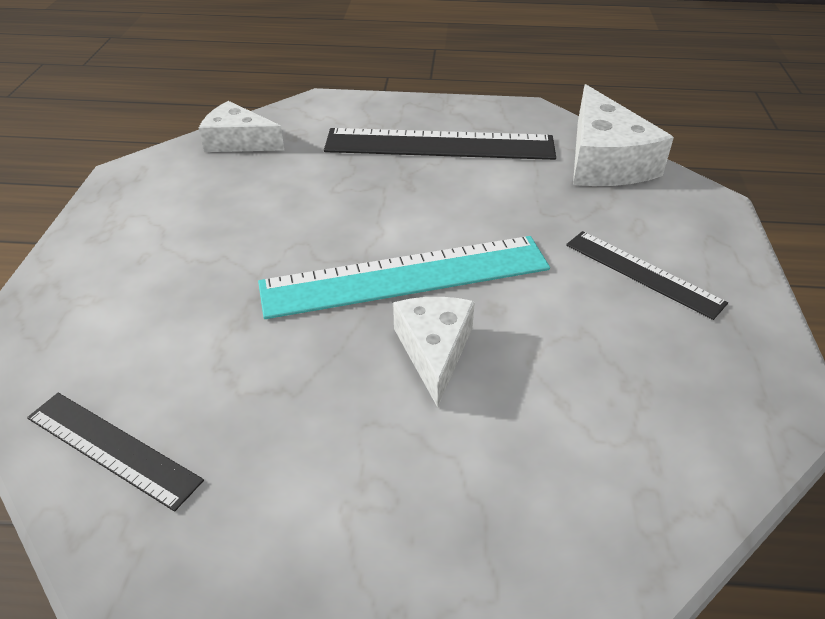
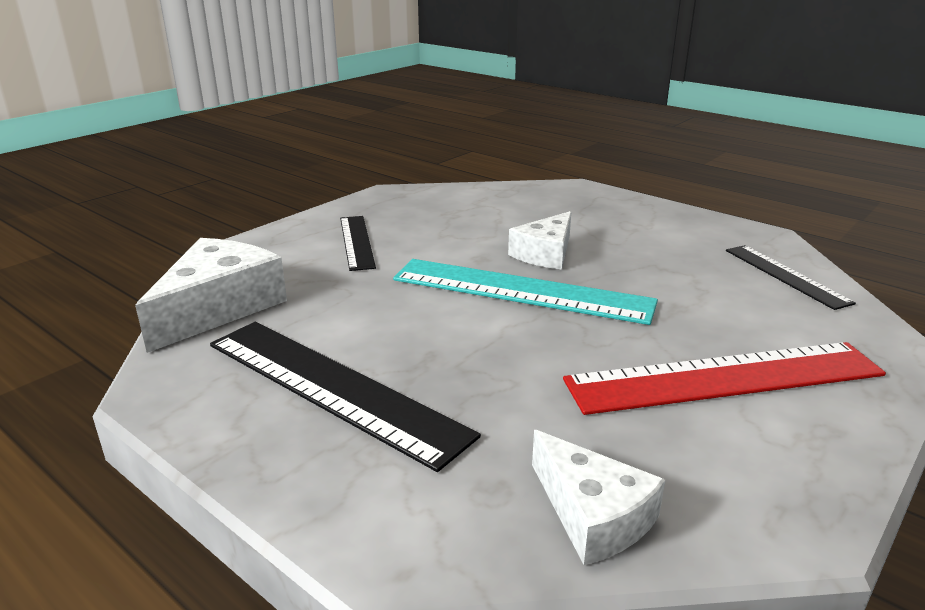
camera: 145 degrees left, 15 degrees down
(179, 251) = (724, 377): none -> red ruler

